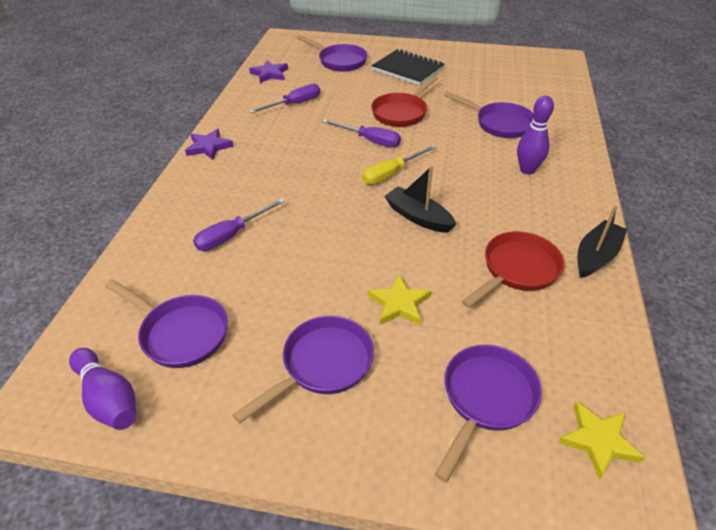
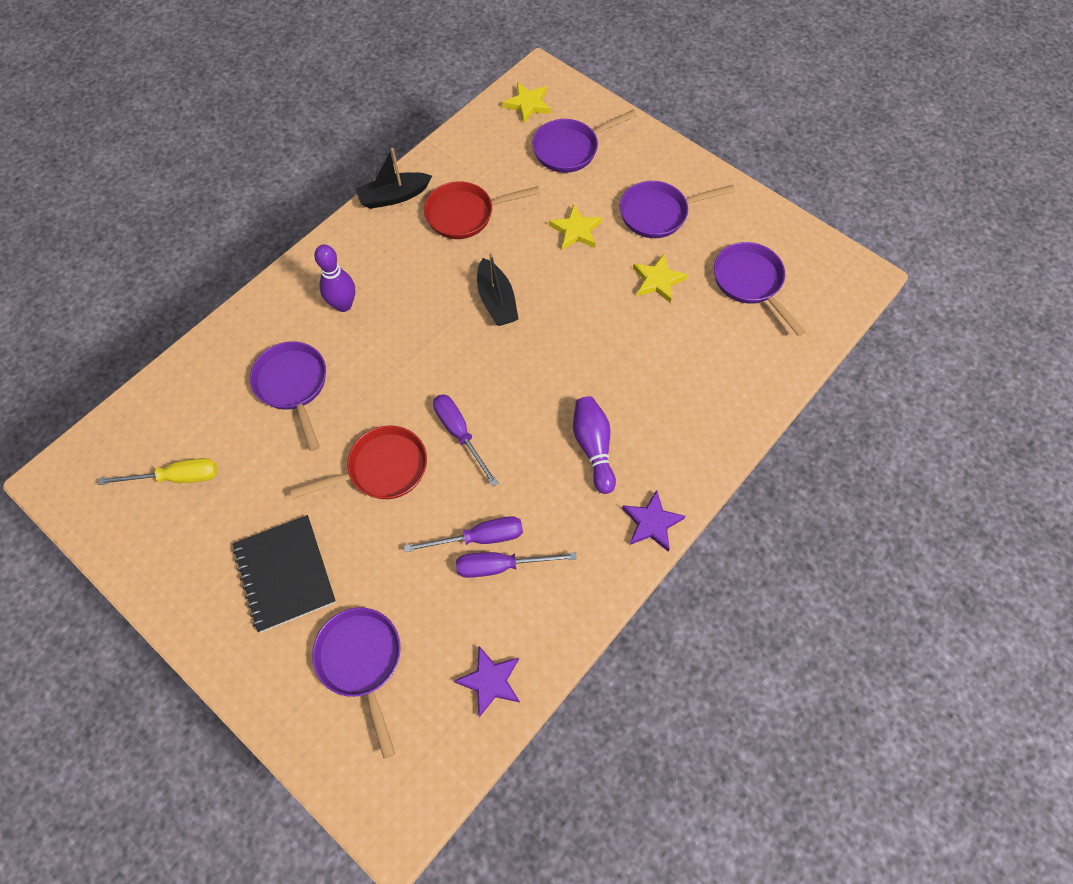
camera: 150 degrees left, 20 degrees up
(109, 398) = (811, 256): purple bowling pin -> purple bowling pin (593, 447)
(232, 235) = (676, 363): purple screwdriver -> purple screwdriver (479, 538)
(284, 292) = (657, 280): none -> yellow star
(391, 174) = (477, 368): yellow screwdriver -> yellow screwdriver (176, 477)

